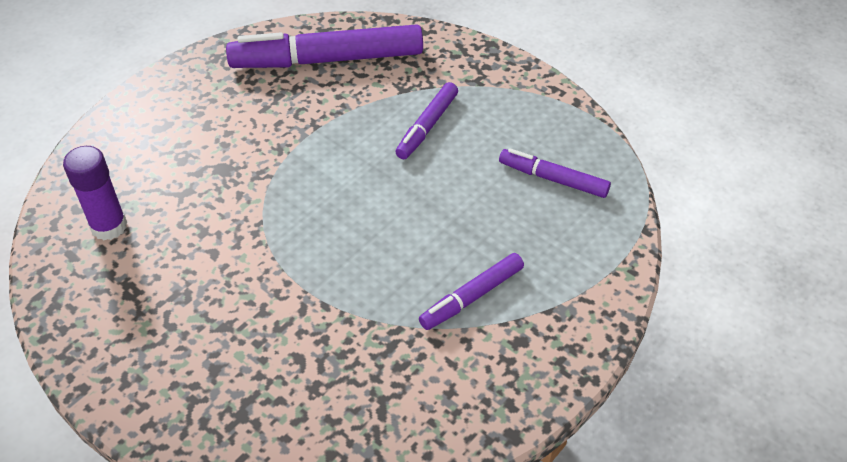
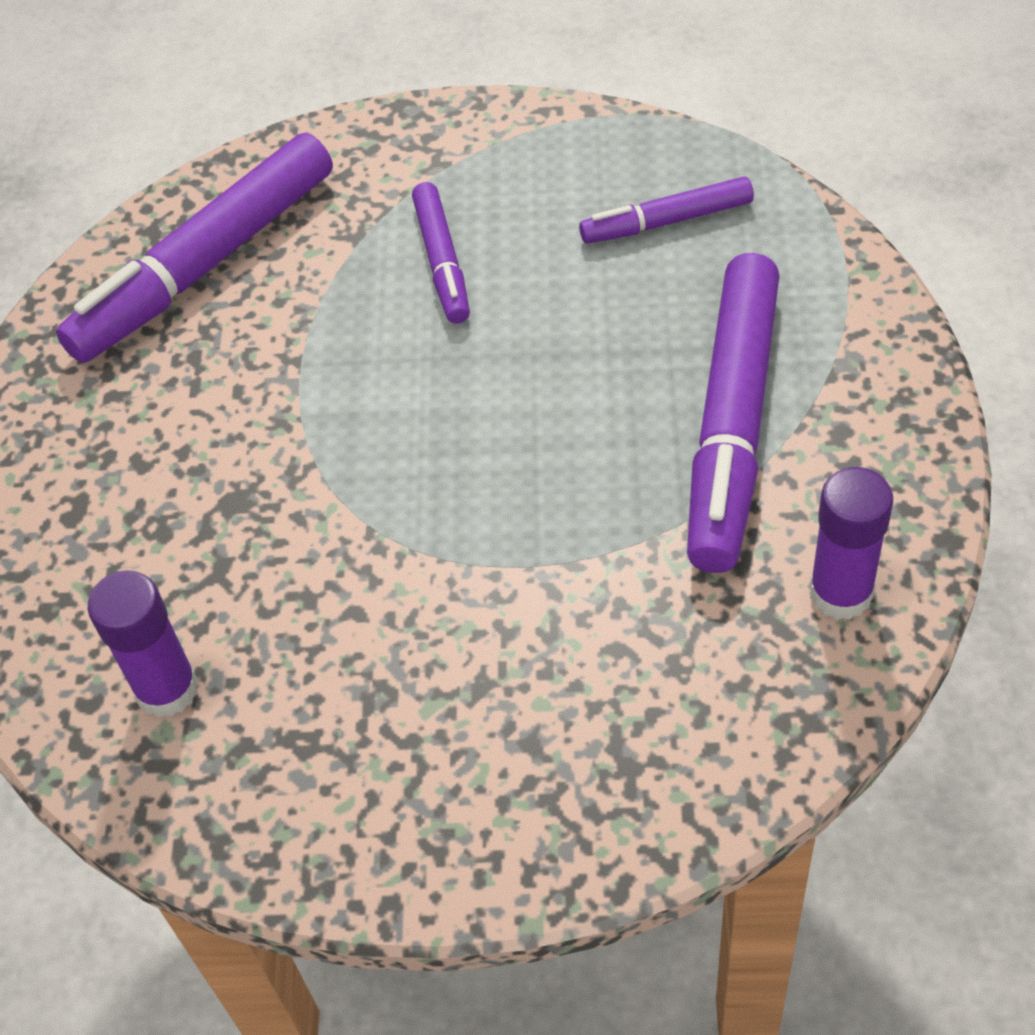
camera: 35 degrees left, 5 degrees up
(429, 417) = (841, 593): none -> purple glue stick
(471, 297) = (732, 424): purple marker -> purple marker, size x1.90

